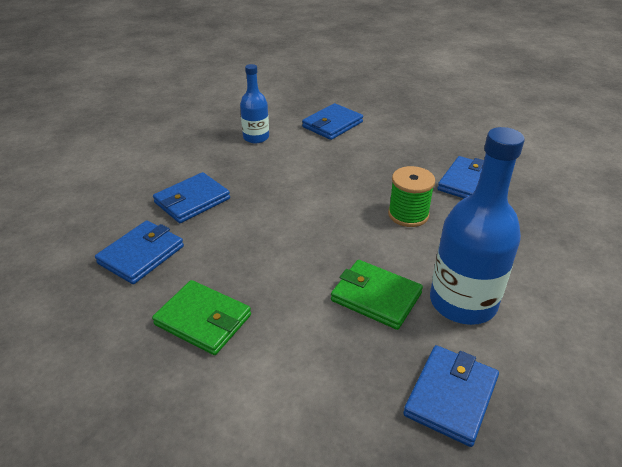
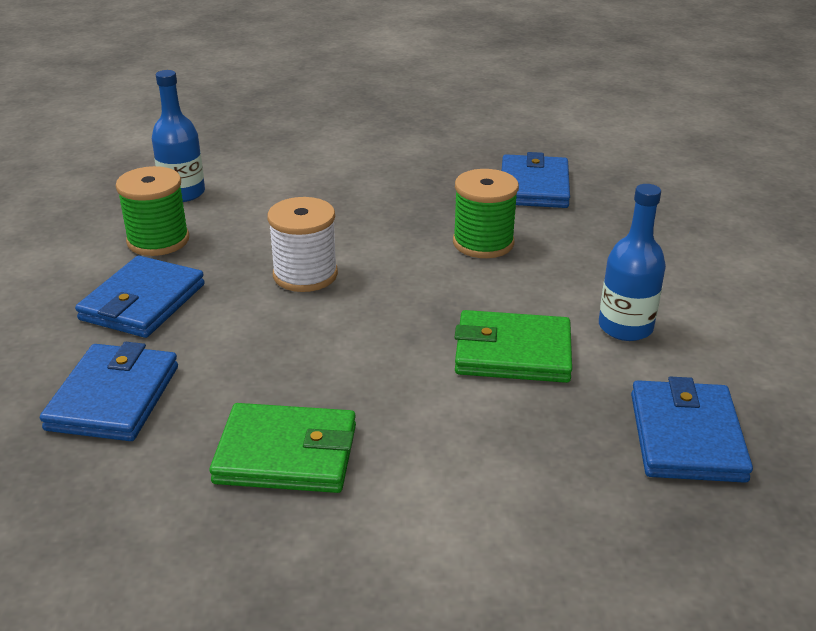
camera: 25 degrees left, 5 degrees down
(224, 164) = (158, 240): none -> green spool
(288, 207) = (305, 275): none -> white spool
(332, 124) = (291, 152): blue wallet -> none
(463, 302) = (625, 327): blue bottle -> blue bottle, size x0.57

